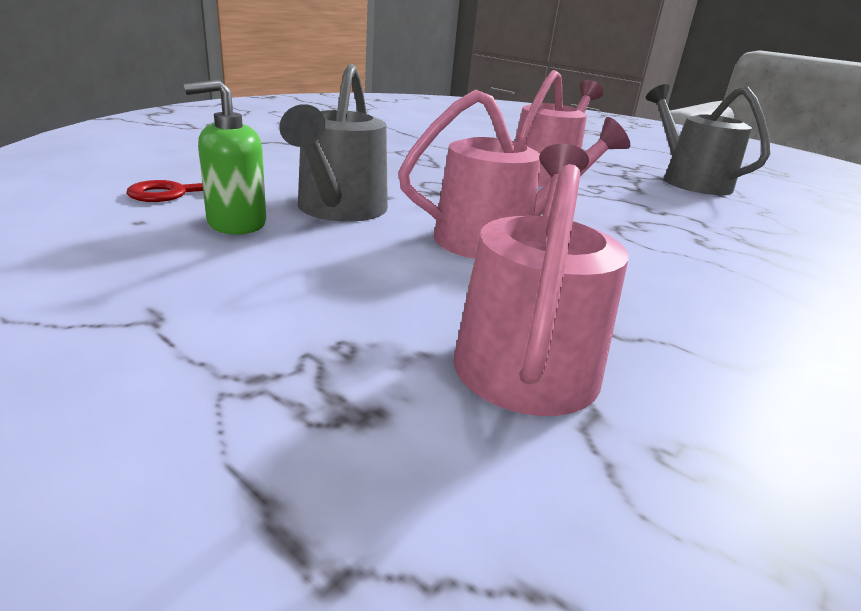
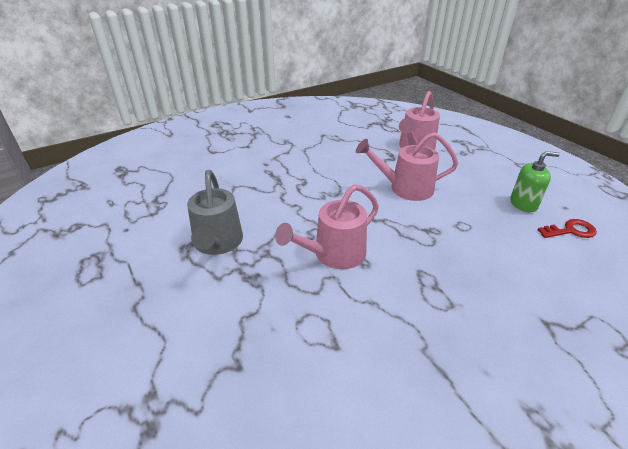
camera: 160 degrees left, 10 degrees up
(339, 210) = (480, 212): grey watering can -> none

